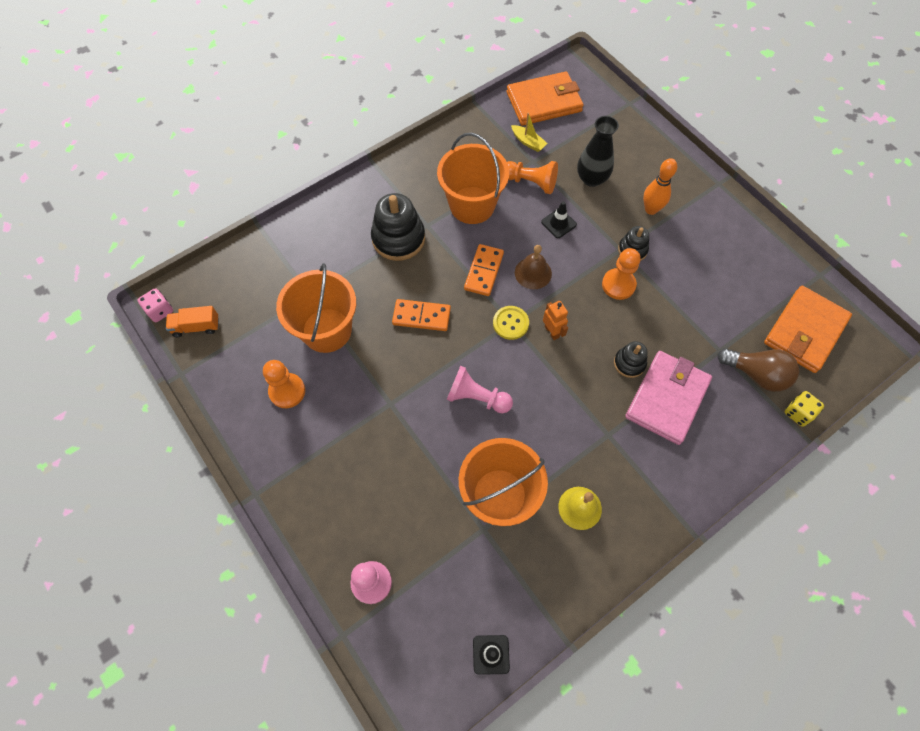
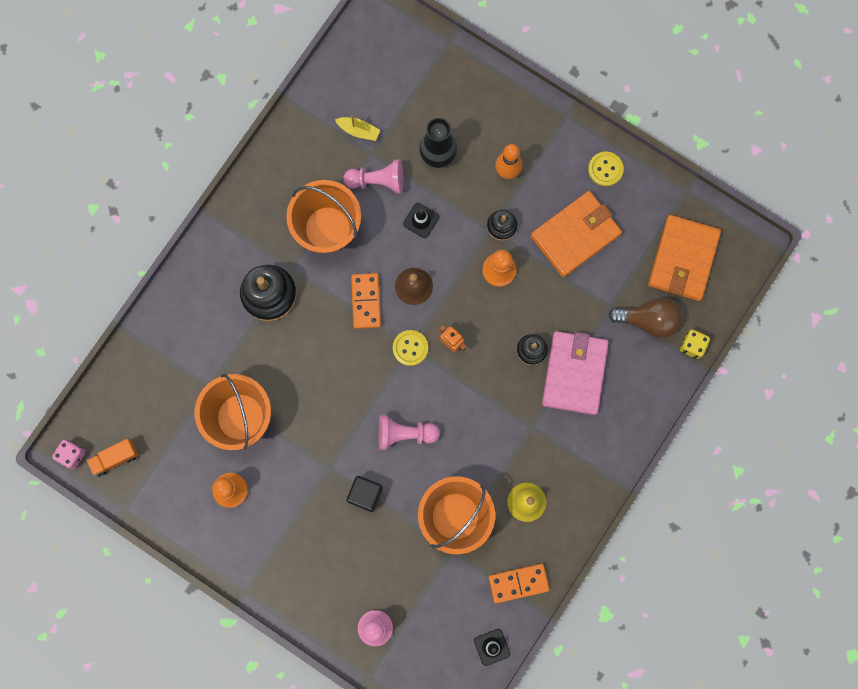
camera: 20 degrees left, 15 degrees up
(415, 441) = (365, 494): none -> black cube
(421, 316) = (324, 371): orange domino -> orange domino (518, 583)
(530, 182) = (377, 181): orange pawn -> pink pawn
(544, 102) = (358, 71): orange wallet -> orange wallet (575, 235)
(744, 234) = (605, 169): none -> yellow button

